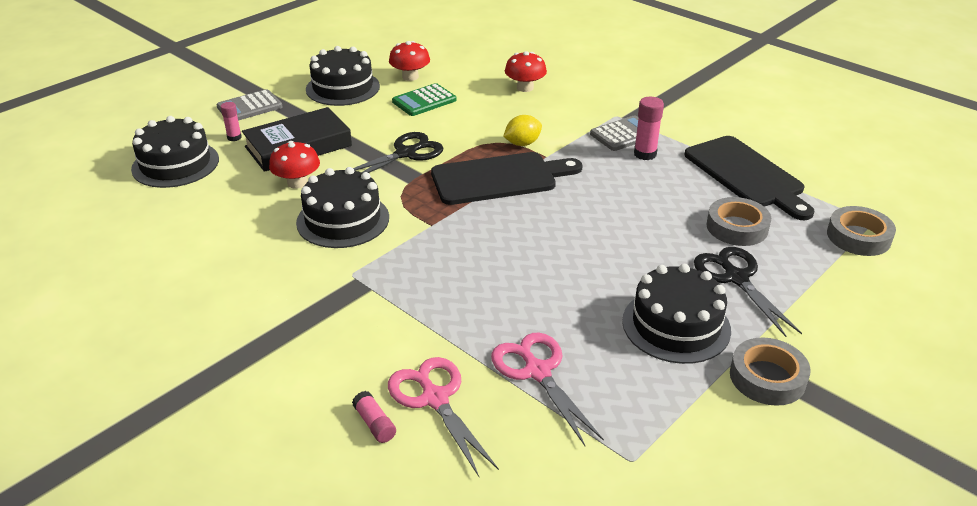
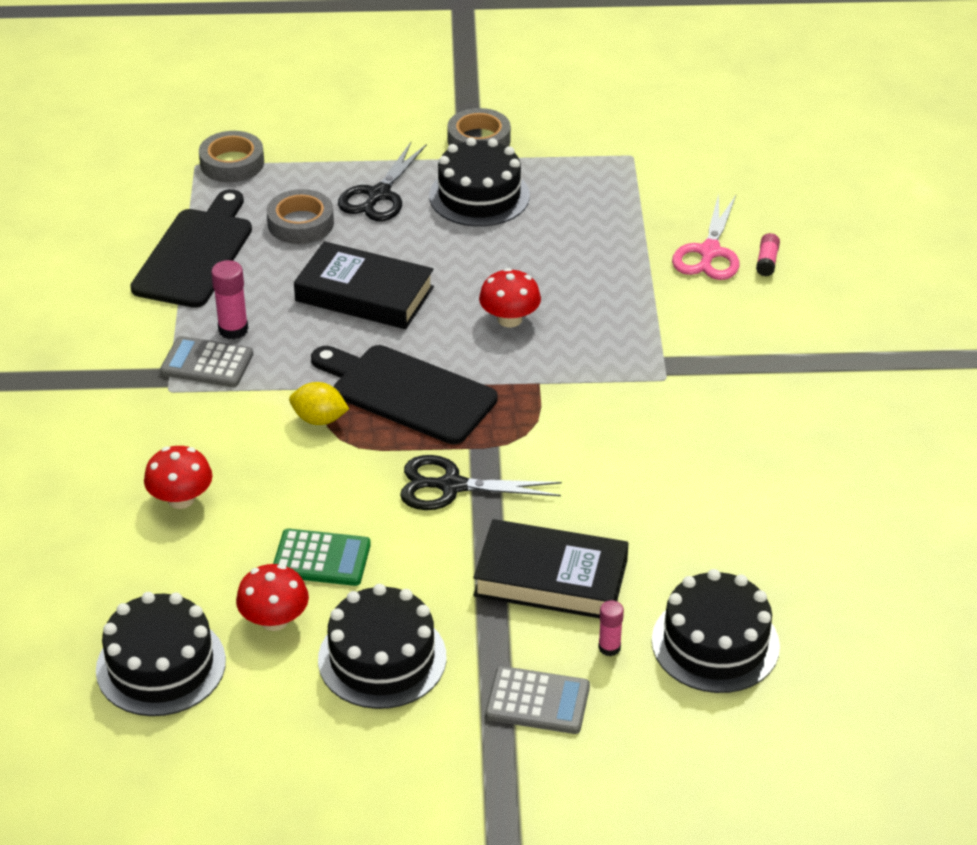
camera: 135 degrees left, 5 degrees up
(297, 183) = (607, 519): red mushroom -> red mushroom (509, 319)
(343, 220) = (612, 441): black cake -> black cake (161, 665)
(537, 371) = (618, 227): pink scissors -> none
(617, 211) = (364, 294): none -> black book

